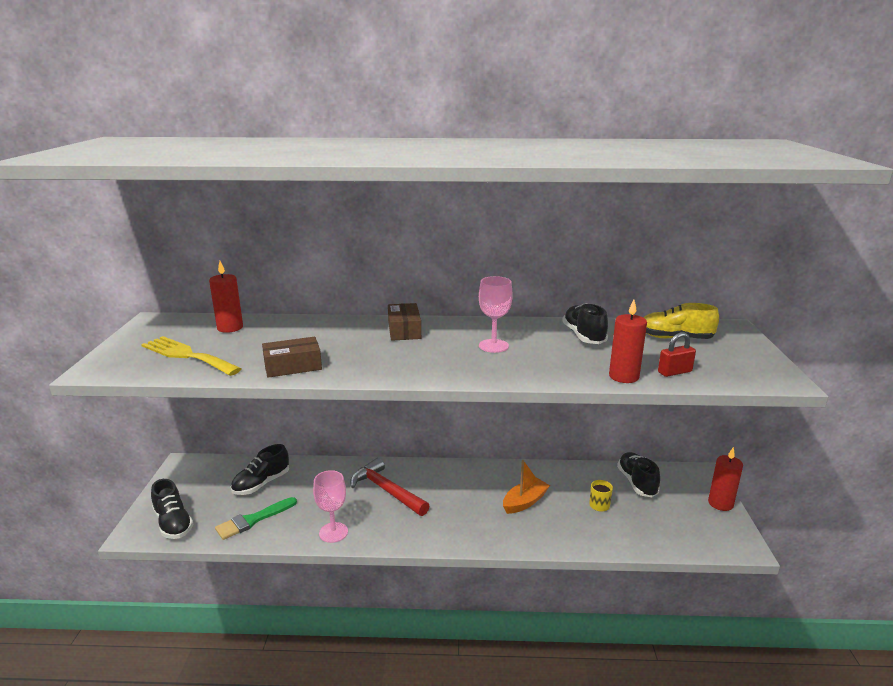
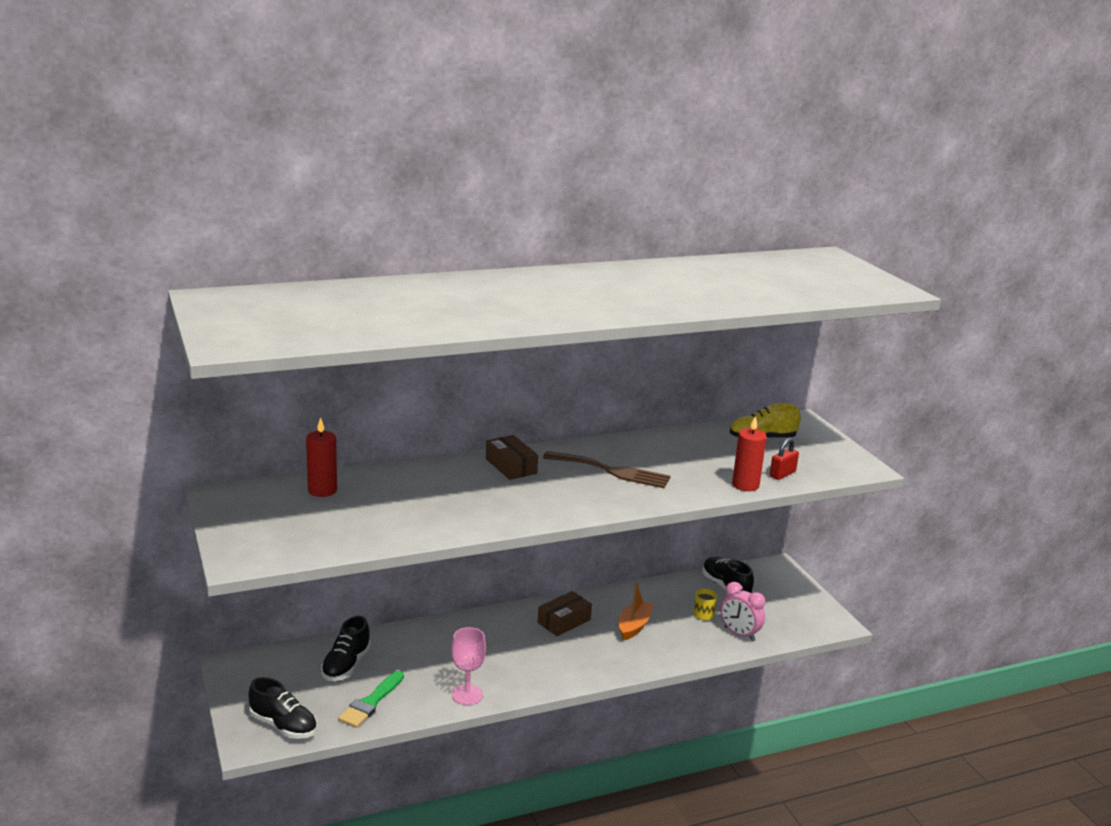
camera: 25 degrees left, 0 degrees up
(187, 355) = (317, 529): yellow fork -> none
(293, 366) = (443, 523): brown box -> brown box (564, 621)
(386, 490) = (489, 644): red hammer -> none
(493, 346) = (612, 471): pink goblet -> brown fork
(583, 336) = (684, 448): black shoe -> none
(626, 532) = (739, 634): none -> pink clock
(720, 503) = (805, 591): red candle -> none

